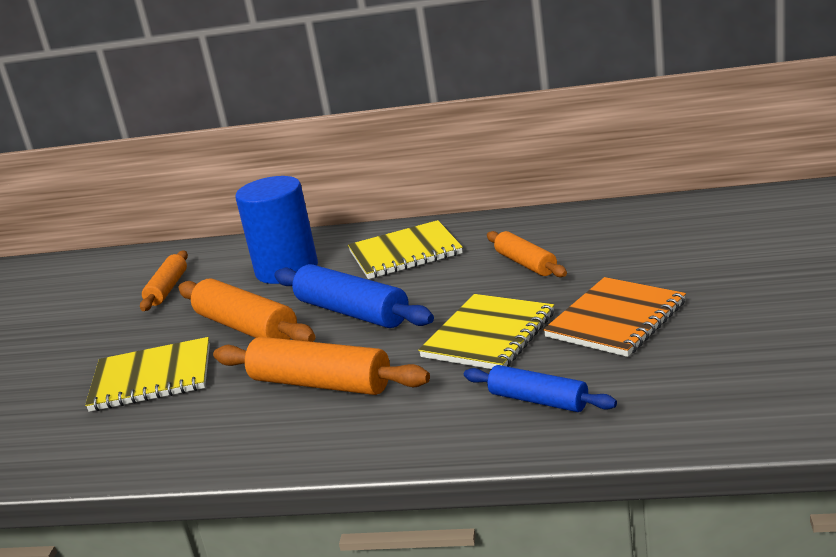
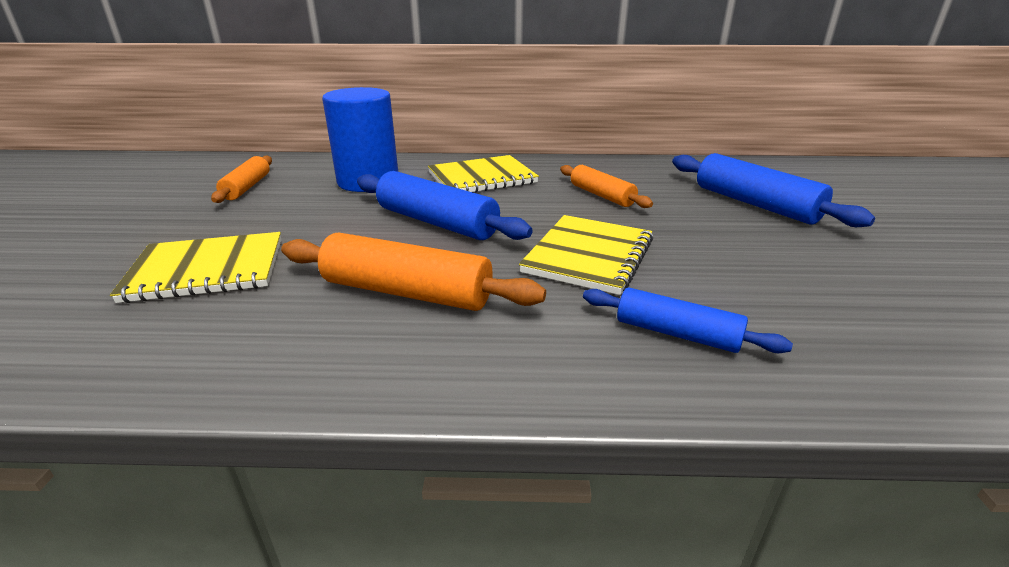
camera: 10 degrees left, 5 degrees up
(247, 327) = (324, 227): orange rolling pin -> none
(616, 320) = (719, 252): orange notebook -> none
(686, 259) = (755, 204): none -> blue rolling pin

